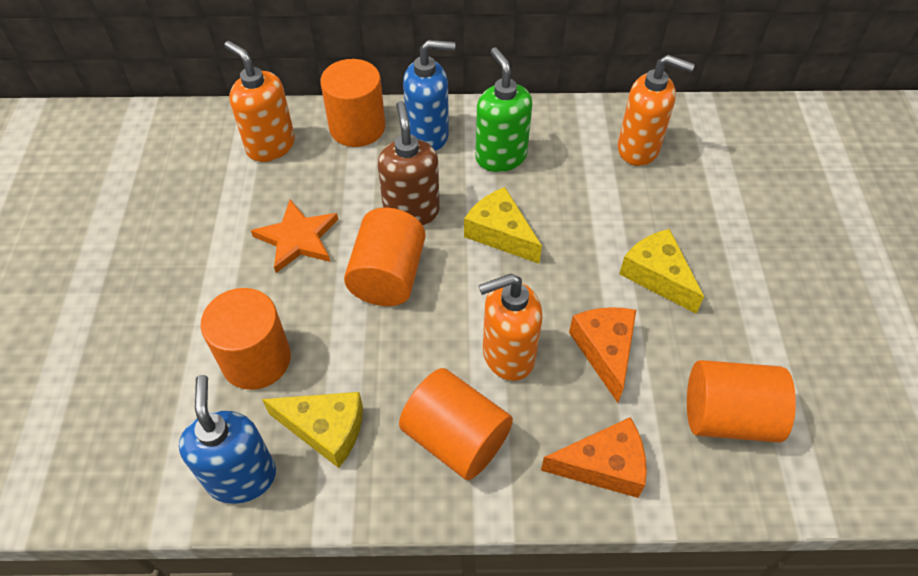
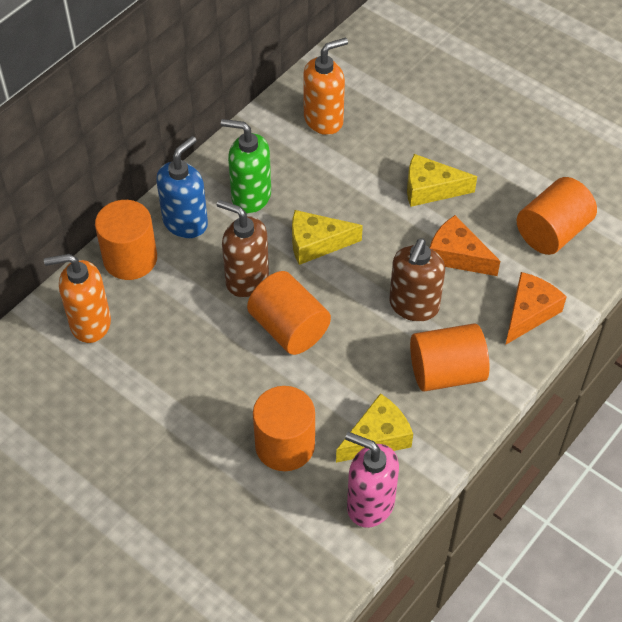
camera: 50 degrees left, 0 degrees up
(242, 477) = (370, 504): blue soap dispenser -> pink soap dispenser
(297, 238) = (201, 360): orange star -> none
(507, 355) = (414, 306): orange soap dispenser -> brown soap dispenser

